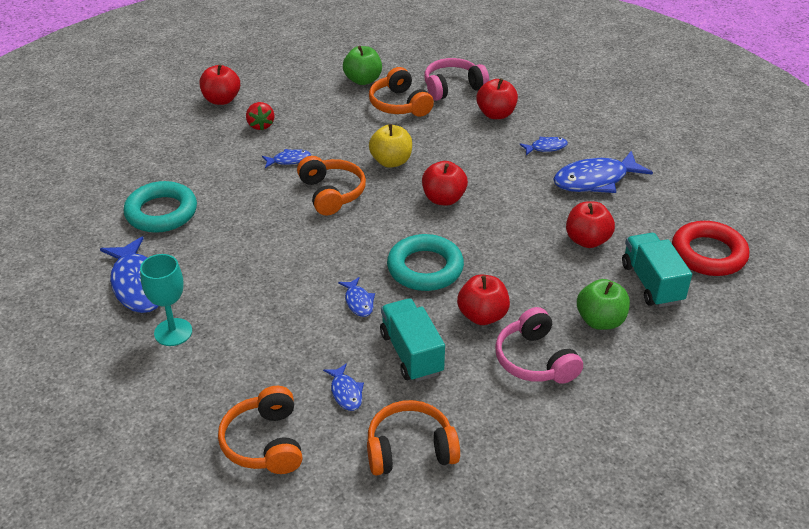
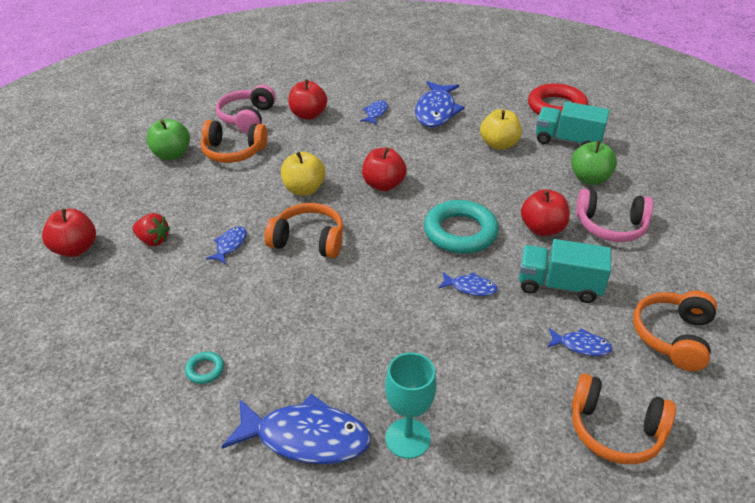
camera: 55 degrees left, 0 degrees up
(161, 212) = (205, 370): turquoise ring -> turquoise ring, size x0.43
(587, 240) = (499, 145): red apple -> yellow apple

